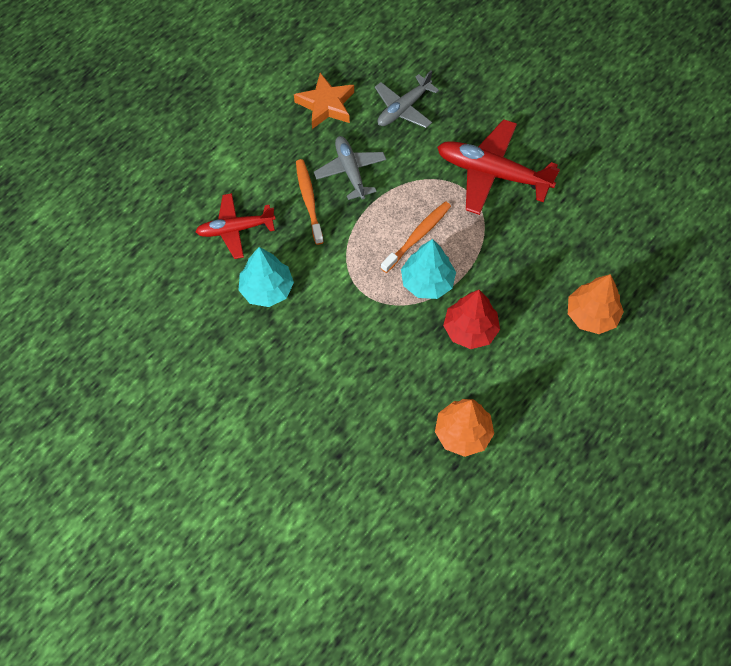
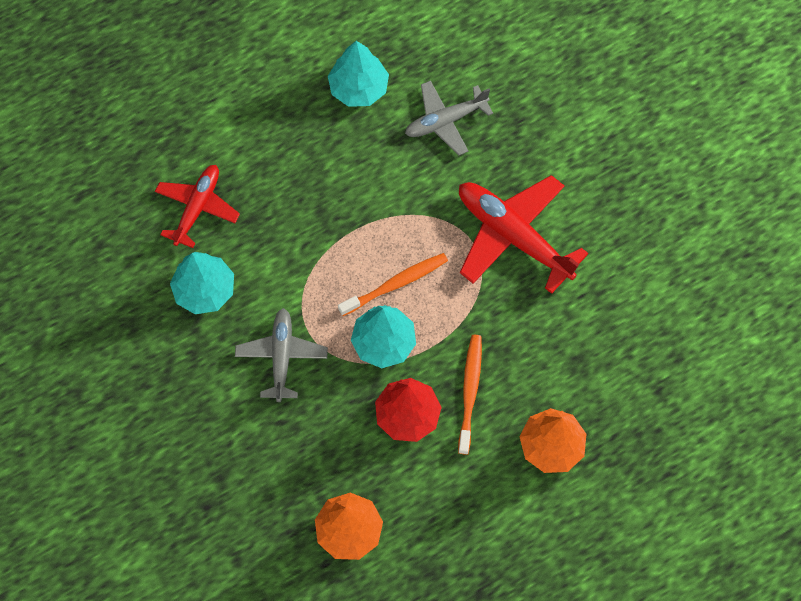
camera: 20 degrees right, 5 degrees up
(235, 229) = (197, 207): red plane -> red plane turned 105 degrees clockwise
(309, 200) = (292, 200): orange toothbrush -> orange toothbrush (470, 392)
(326, 105) = (358, 88): orange star -> turquoise tree
(350, 171) = (353, 179): grey plane -> grey plane (281, 356)

